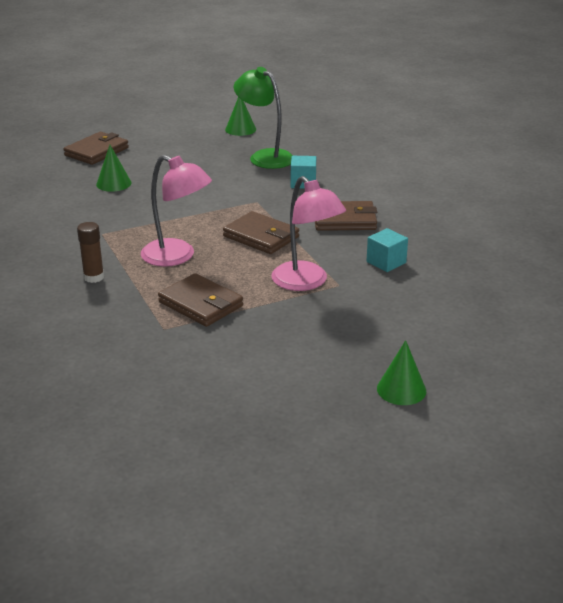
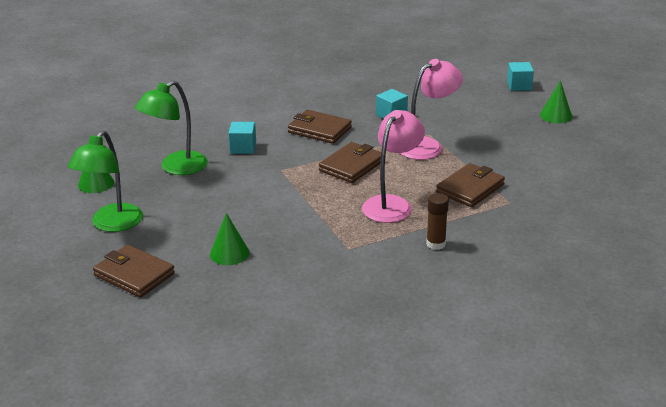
camera: 90 degrees left, 0 degrees up
(172, 139) = (112, 224): none -> green lamp
(344, 220) = (319, 130): brown wallet -> brown wallet turned 60 degrees counterclockwise
(500, 366) = (519, 86): none -> turquoise cube

